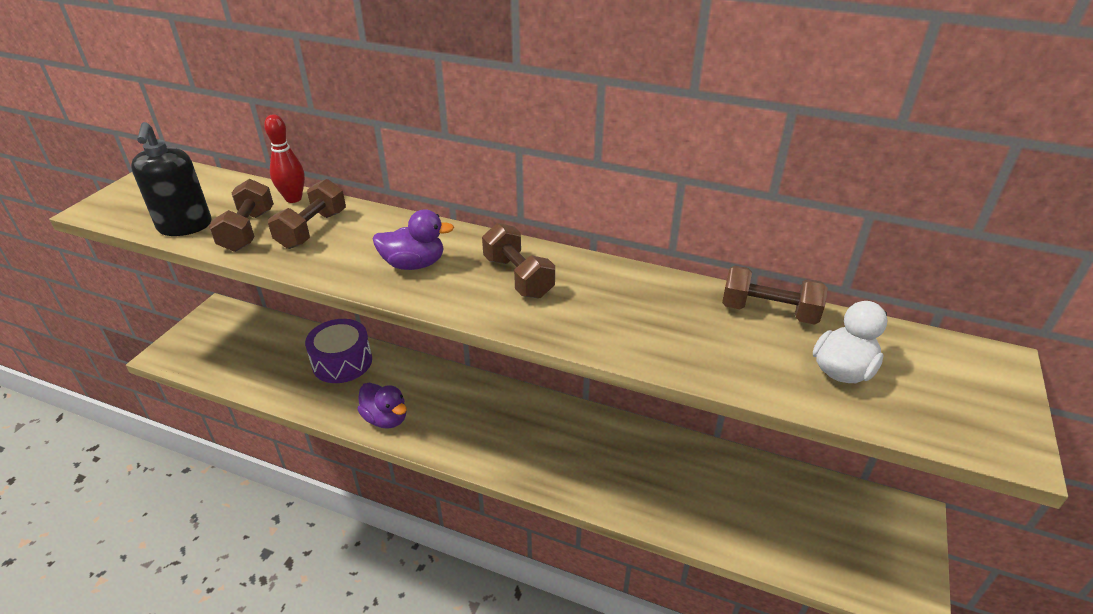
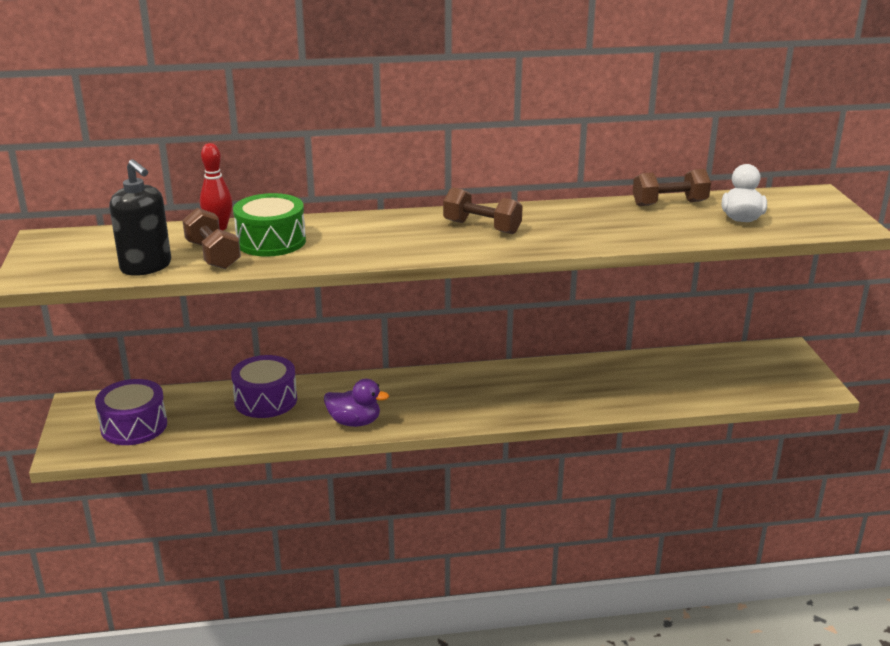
camera: 30 degrees left, 10 degrees down
(229, 348) = (134, 426): none -> purple drum
(312, 230) = (271, 241): brown dumbbell -> green drum
(414, 264) = (392, 240): purple duck -> none

